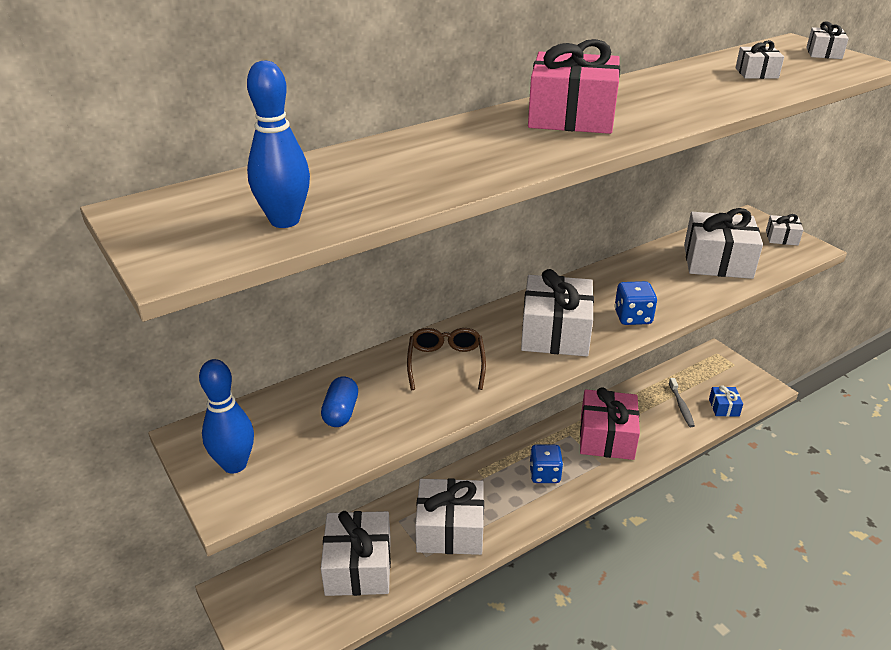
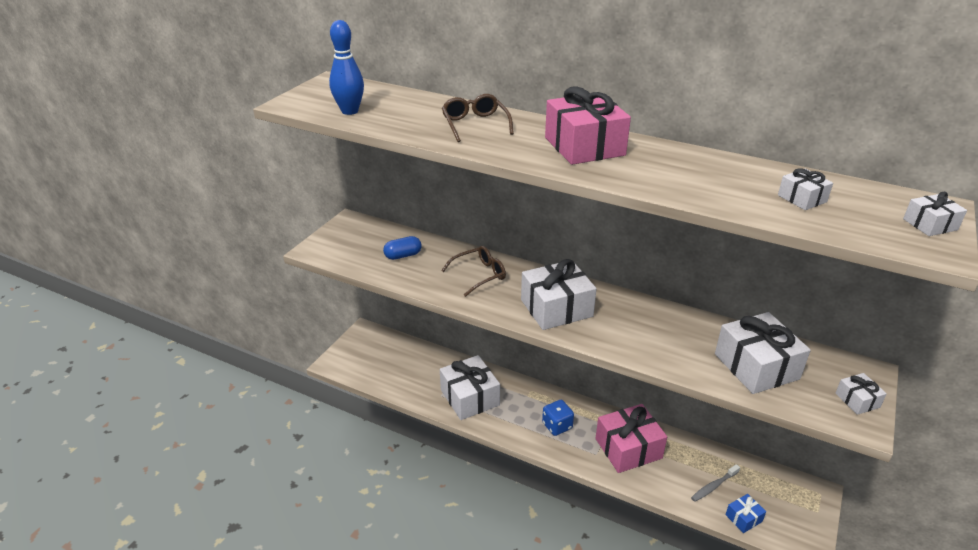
camera: 60 degrees right, 0 degrees up
(234, 464) = (339, 240): blue bowling pin -> none
(358, 566) = (413, 370): white gift -> none
(445, 153) = (475, 124): none -> brown glasses
(632, 317) = (614, 339): blue dice -> none

